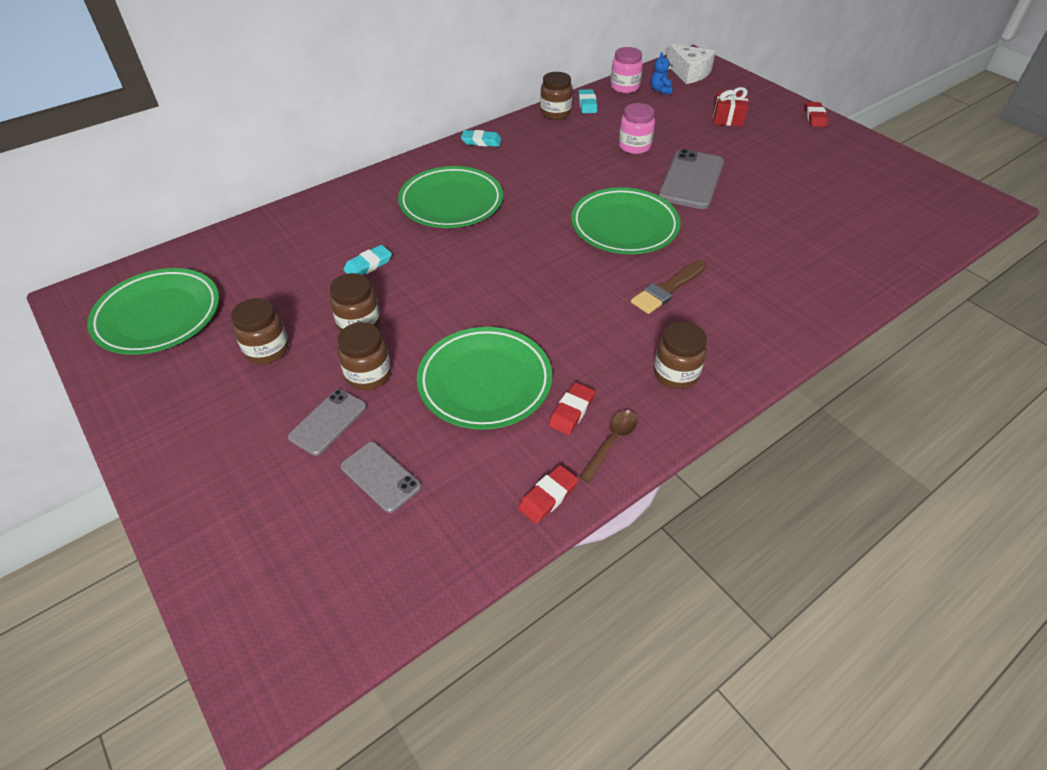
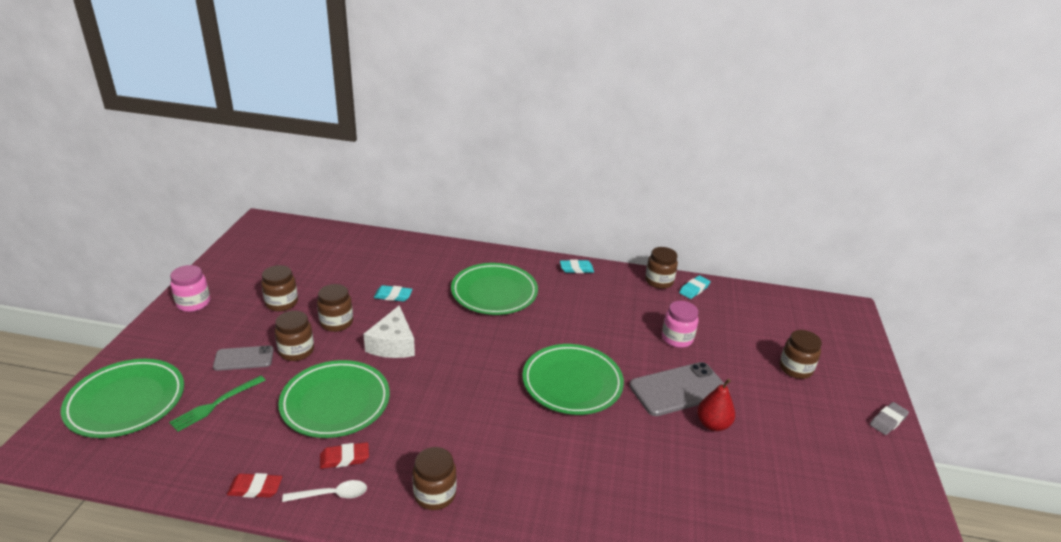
camera: 45 degrees right, 15 degrees down
(158, 315) = (273, 253): green plate -> green plate (126, 402)
(380, 477) = (216, 404): grey phone -> green fork
(481, 141) = (576, 269): turquoise eraser -> turquoise eraser turned 60 degrees counterclockwise
(611, 442) = (331, 495): brown spoon -> white spoon
(624, 87) = (746, 295): pink jar -> pink jar (193, 303)
(660, 90) = (773, 314): blue teddy bear -> none
(667, 289) = (526, 442): brown brush -> none
(689, 73) = (824, 316): white cheese -> white cheese (392, 344)
(727, 118) = (795, 369): red gift -> brown jar
(744, 187) = (712, 424): none -> red pear
(815, 117) = (888, 421): red eraser -> grey eraser

